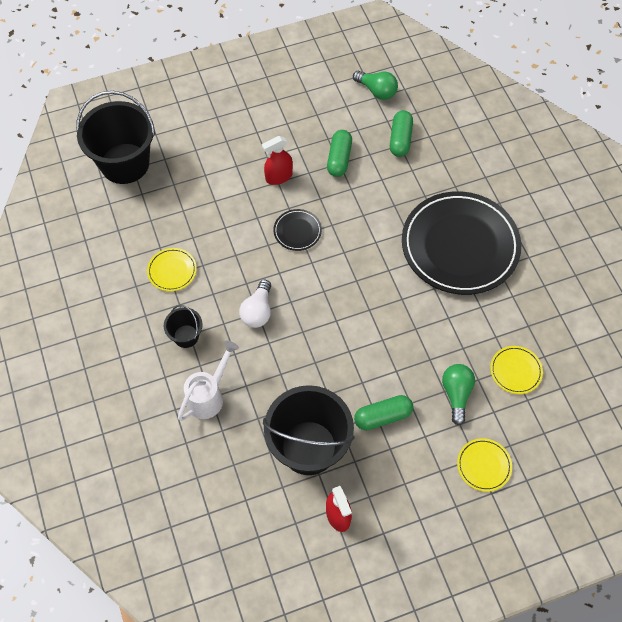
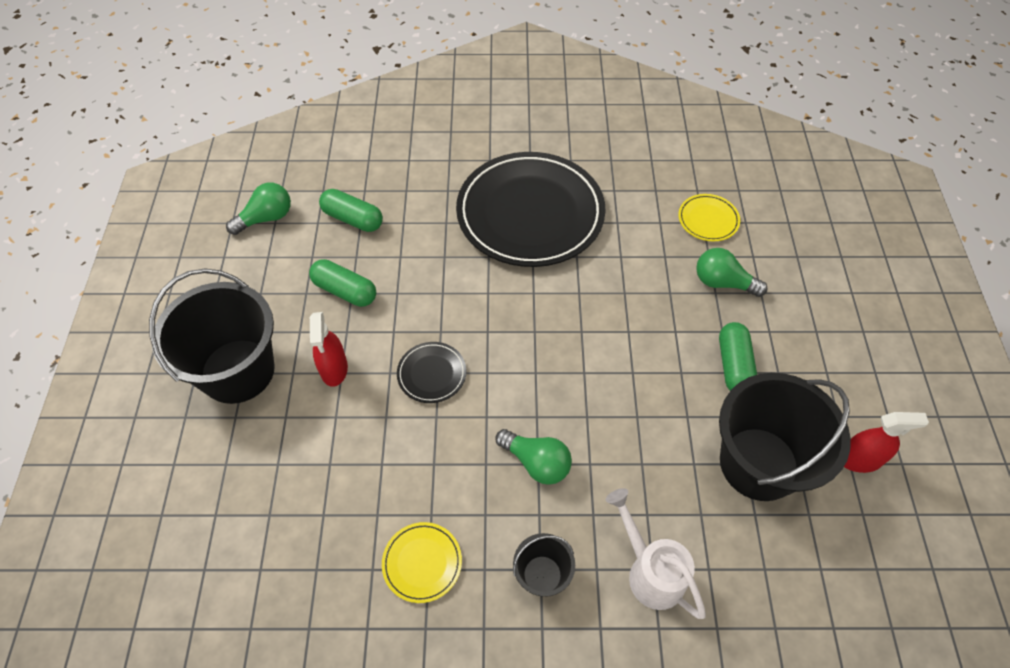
camera: 70 degrees left, 5 degrees down
(125, 163) = (188, 580): black bucket -> black bucket (238, 371)
(258, 311) = (536, 462): white light bulb -> green light bulb
(484, 465) = (817, 288): yellow plate -> none

